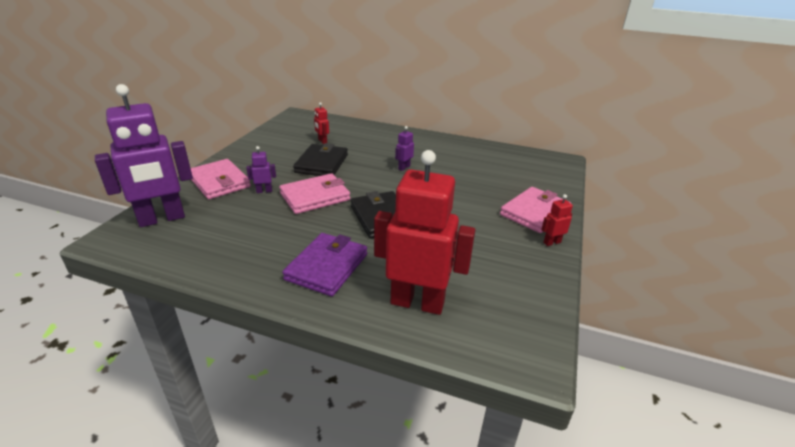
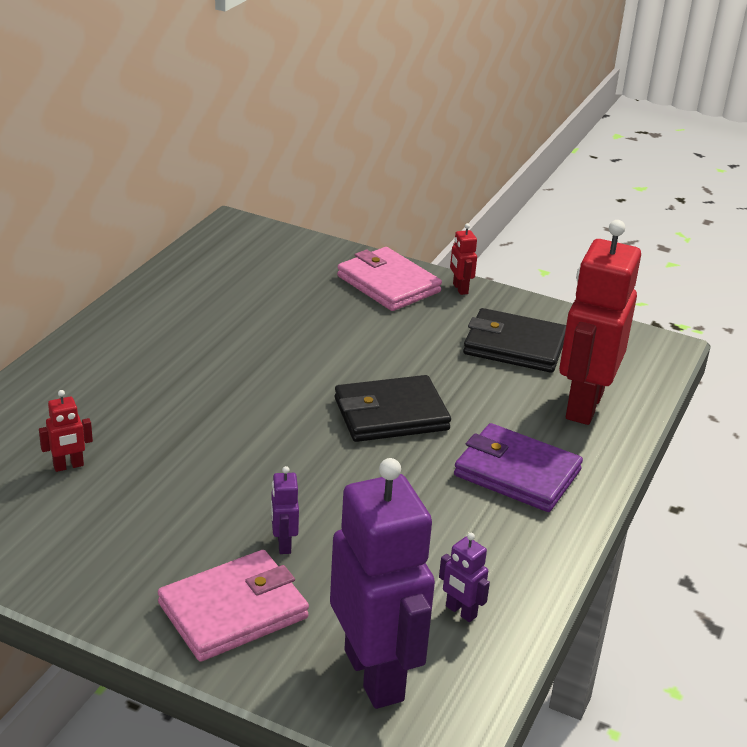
camera: 85 degrees left, 0 degrees up
(315, 197) = (315, 481): pink wallet -> none
(321, 163) = (181, 470): black wallet -> black wallet (514, 346)
(404, 167) = (223, 375): purple robot -> purple robot (460, 612)

